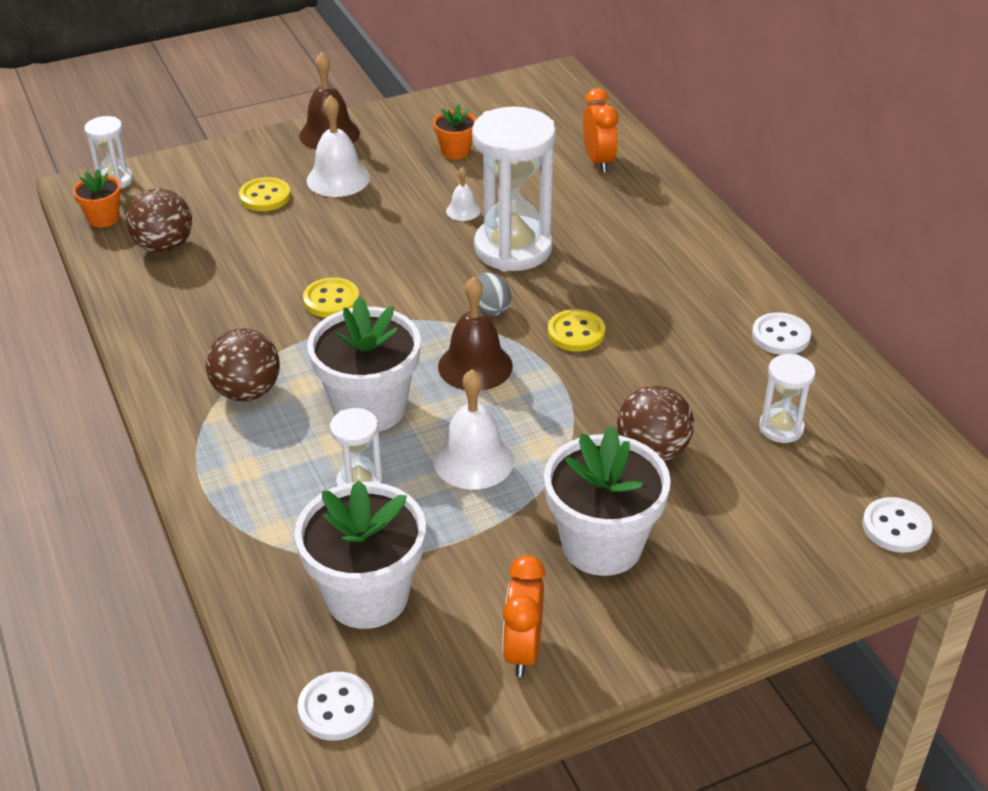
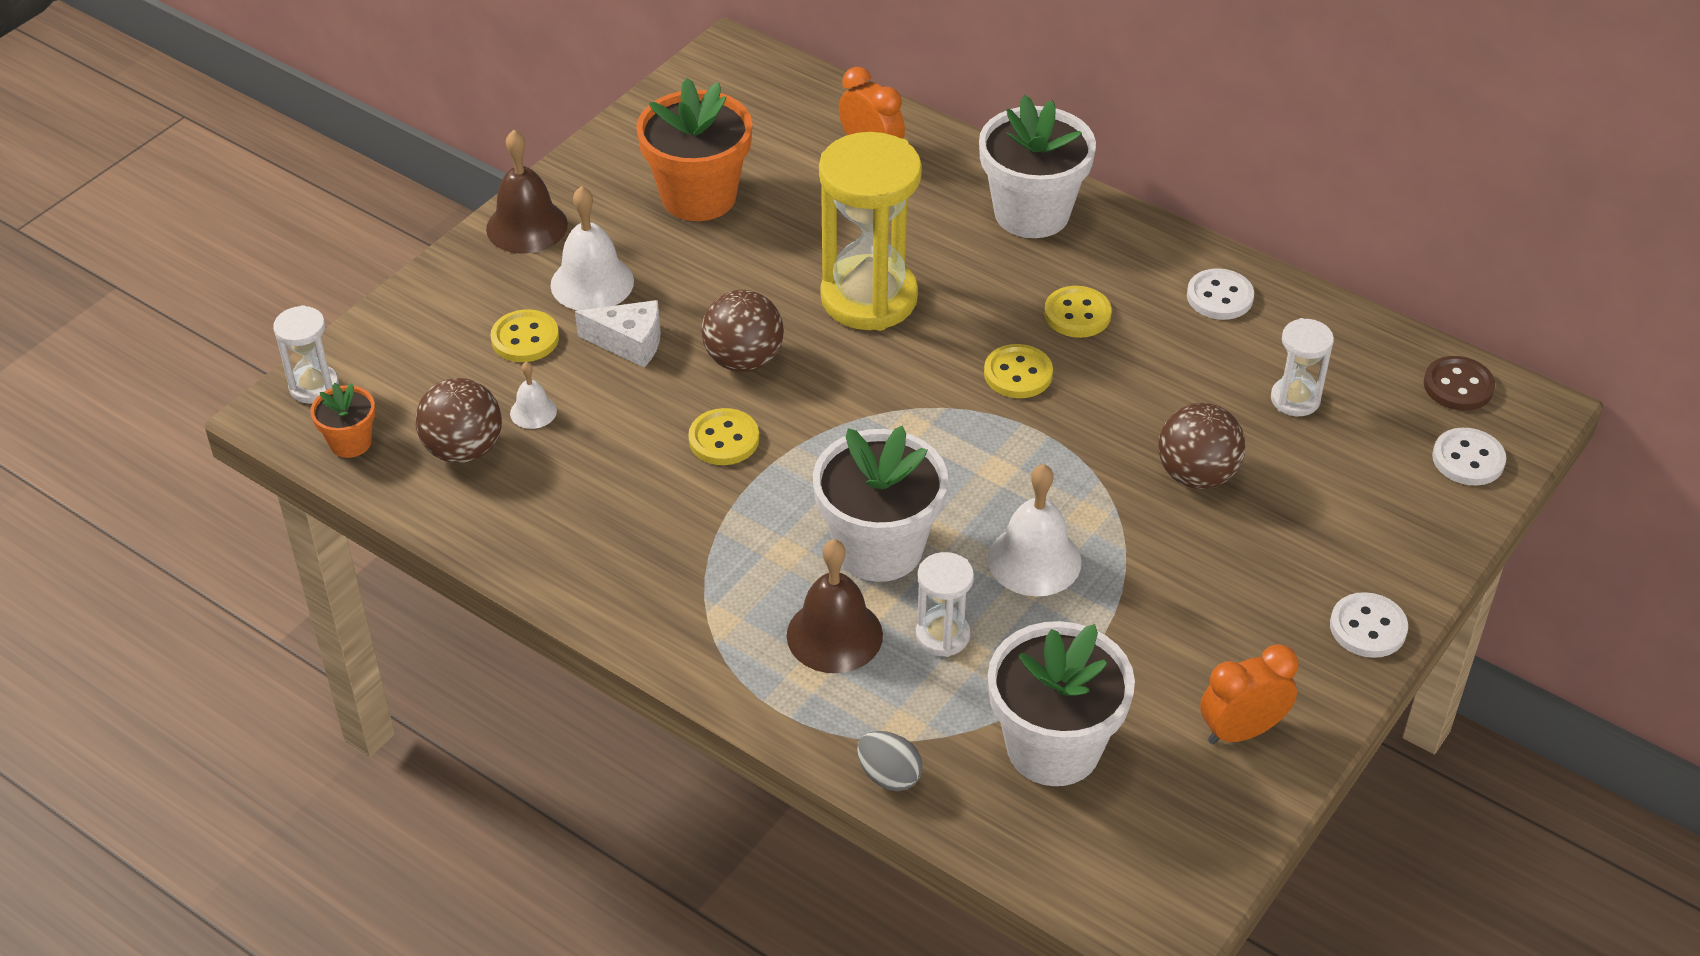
camera: 30 degrees left, 5 degrees up
(247, 392) = (730, 586): brown ball -> brown ball (744, 360)
(327, 221) = (629, 343): none -> white cheese
(336, 708) = (1121, 869): white button -> white button (1368, 627)
(455, 151) = (698, 196): orange flower pot -> orange flower pot, size x2.01
(463, 210) = (774, 271): white bell -> white bell (533, 412)
(475, 366) = (947, 454): brown bell -> brown bell (834, 635)
(491, 308) = (906, 381): grey egg -> grey egg (889, 776)
(513, 248) = (869, 298): white hourglass -> yellow hourglass
(523, 650) = (1241, 731): orange clock -> orange clock turned 90 degrees clockwise
(602, 545) = (1228, 594): white flower pot -> white flower pot (1032, 213)
(657, 310) = (1077, 314): none -> yellow button
(933, 469) = (1458, 386): none -> brown button

